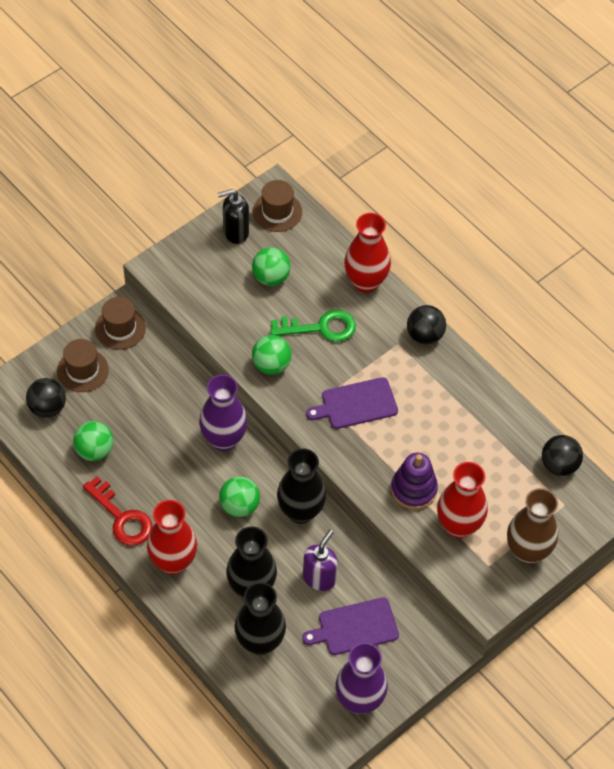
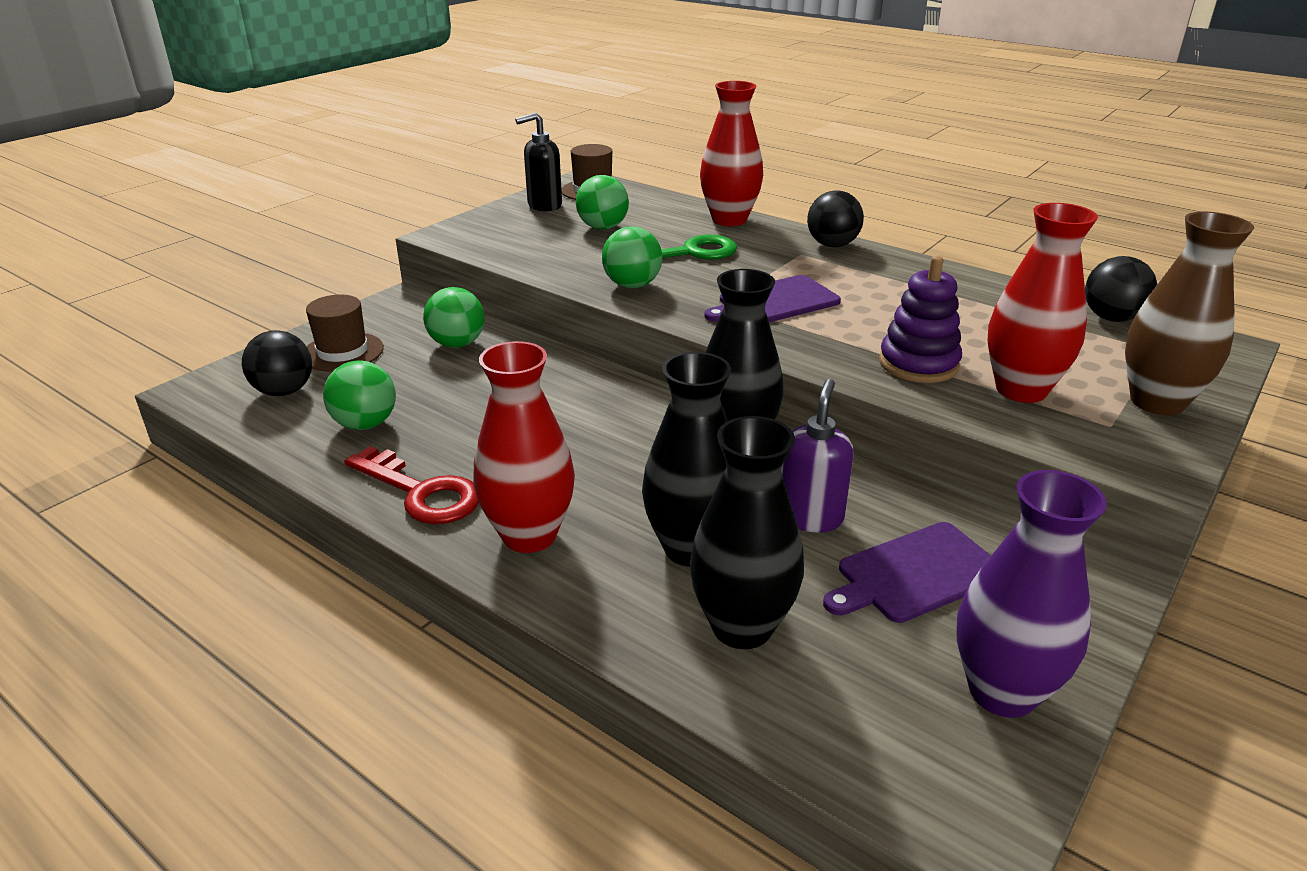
camera: 10 degrees left, 25 degrees down
(120, 328) = (398, 313): brown hat -> none
(223, 439) = (579, 388): purple vase -> none
(239, 506) = (630, 452): green ball -> green ball (457, 344)

